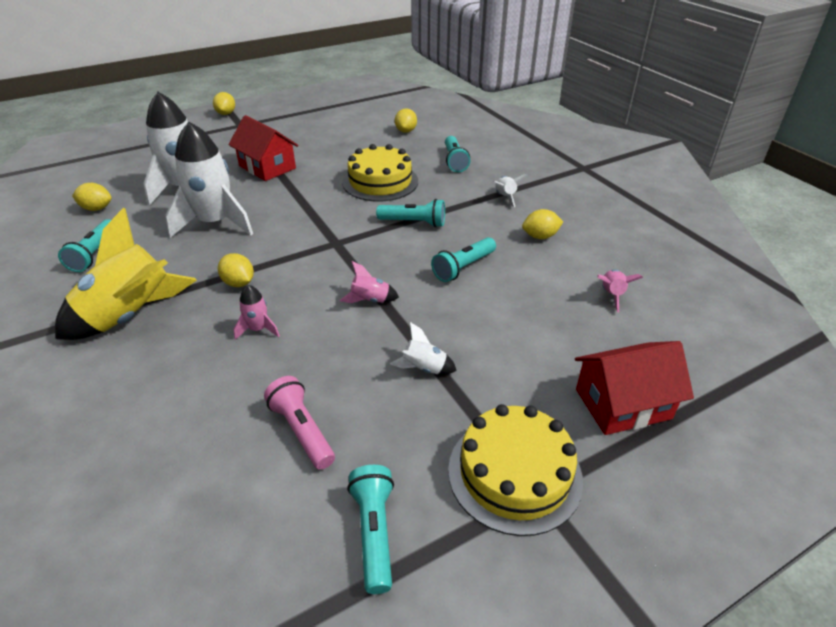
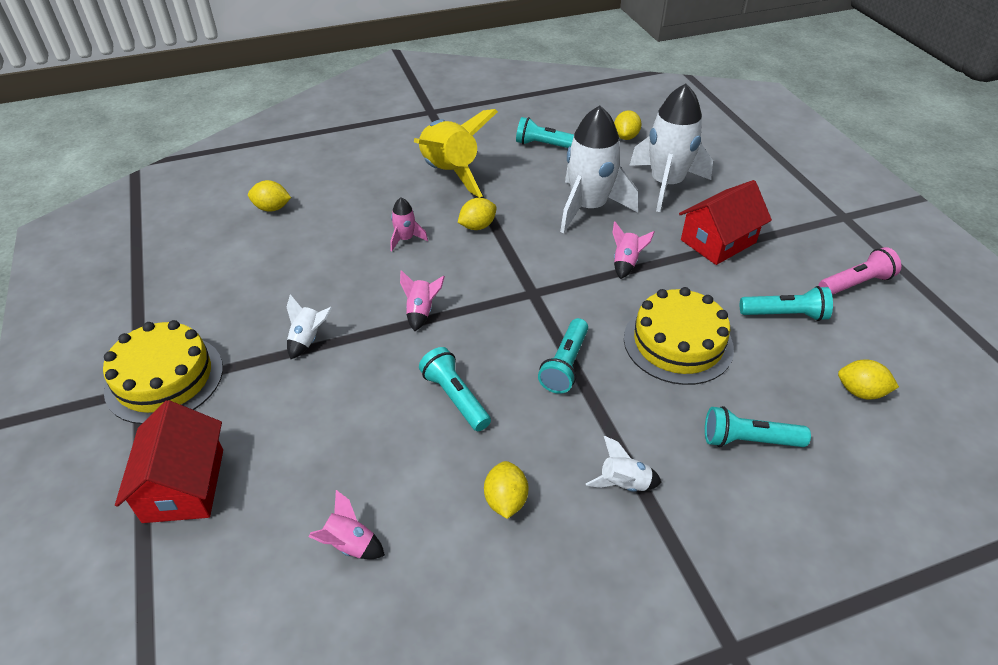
camera: 100 degrees right, 5 degrees up
(226, 113) = (880, 203): yellow lemon -> yellow lemon (272, 208)
(294, 203) = (626, 263): none -> pink rocket
(302, 431) = (277, 262): pink flashlight -> pink flashlight (855, 283)
(374, 532) = (170, 293): turquoise flashlight -> turquoise flashlight (784, 314)

